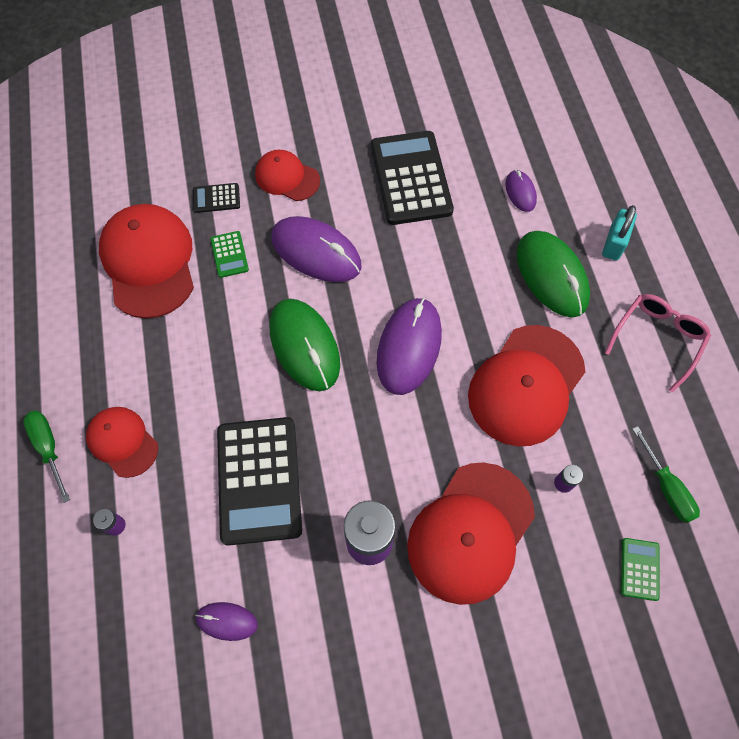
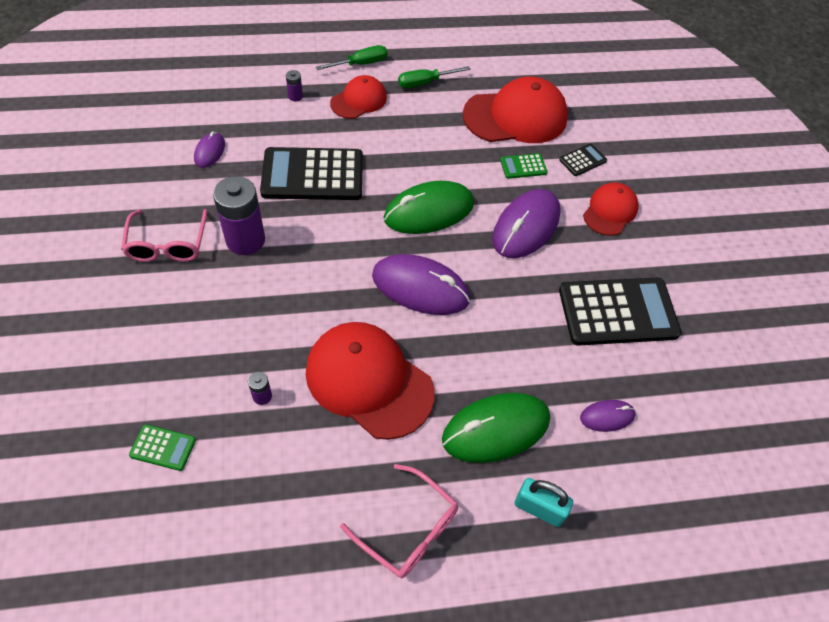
camera: 90 degrees right, 10 degrees down
(216, 198) = (582, 160): black calculator -> black calculator turned 60 degrees clockwise
(388, 636) = (167, 244): none -> pink glasses
(470, 532) = (234, 312): red cap -> none
(667, 488) = (235, 494): green screwdriver -> green screwdriver (424, 83)

